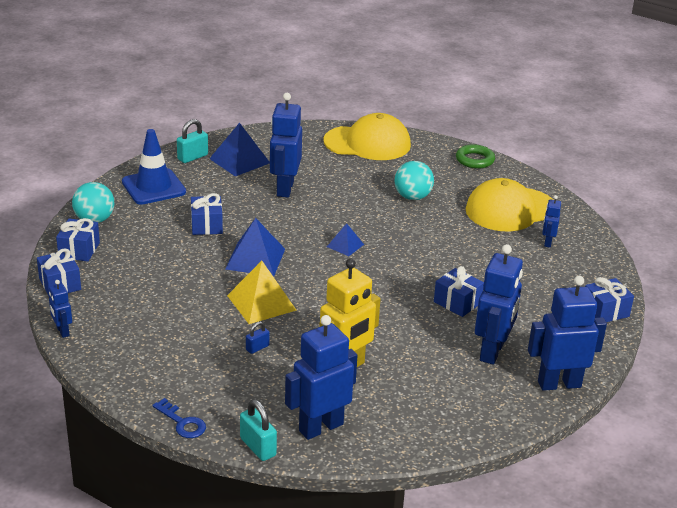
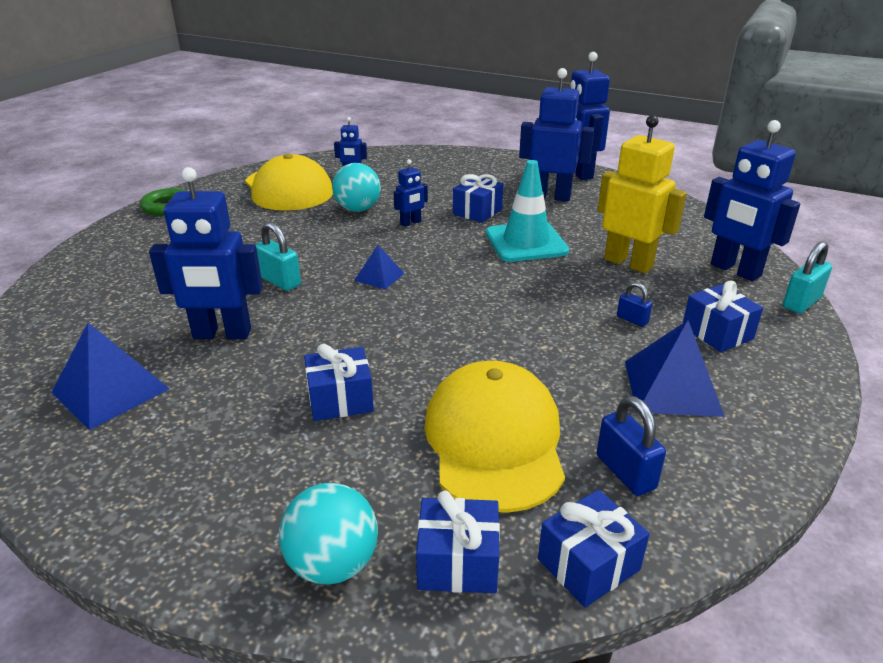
camera: 95 degrees left, 0 degrees up
(62, 331) = (726, 522): blue robot -> blue robot (410, 223)
(110, 308) = (625, 472): none -> blue padlock
(153, 187) = (195, 491): blue traffic cone -> none
(182, 422) = (816, 358): blue key -> none
(192, 157) = (76, 453): turquoise padlock -> turquoise padlock (280, 281)
(255, 259) = (430, 341): blue pyramid -> blue pyramid (672, 387)
(261, 303) = (535, 326): yellow pyramid -> none
(367, 143) = (93, 275): yellow cap -> yellow cap (494, 440)
(391, 320) = (526, 242): none -> turquoise traffic cone
(412, 197) = (256, 239): turquoise ball -> turquoise ball (358, 209)
(605, 311) = (462, 156): blue gift -> blue gift (717, 333)

